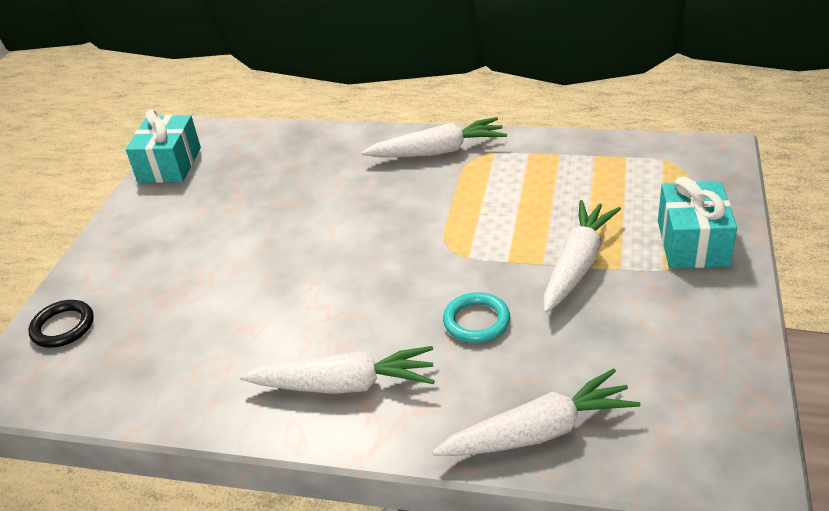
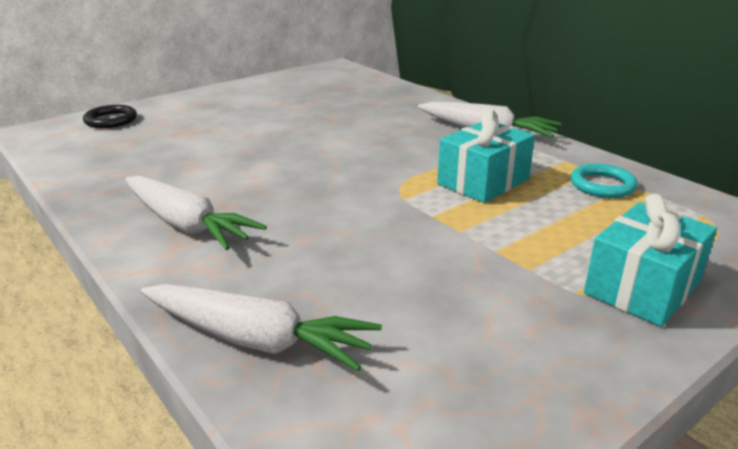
camera: 35 degrees right, 10 degrees down
(170, 165) = (298, 76): turquoise gift -> turquoise gift (483, 182)
(476, 321) = (341, 239): turquoise ring -> turquoise ring (602, 185)
(577, 264) = (491, 246): white carrot -> none

